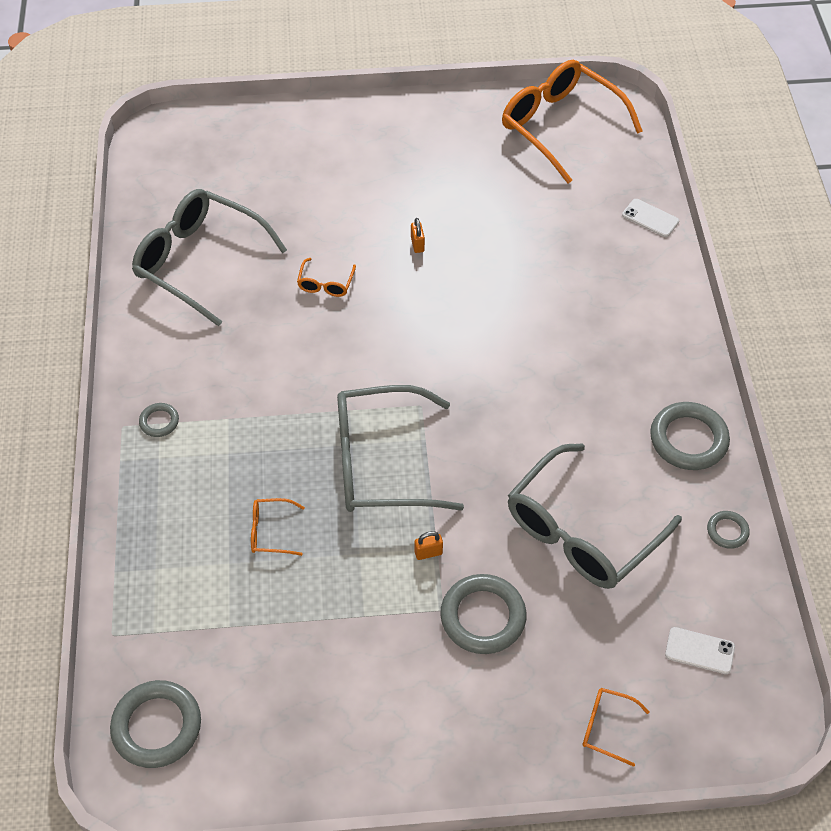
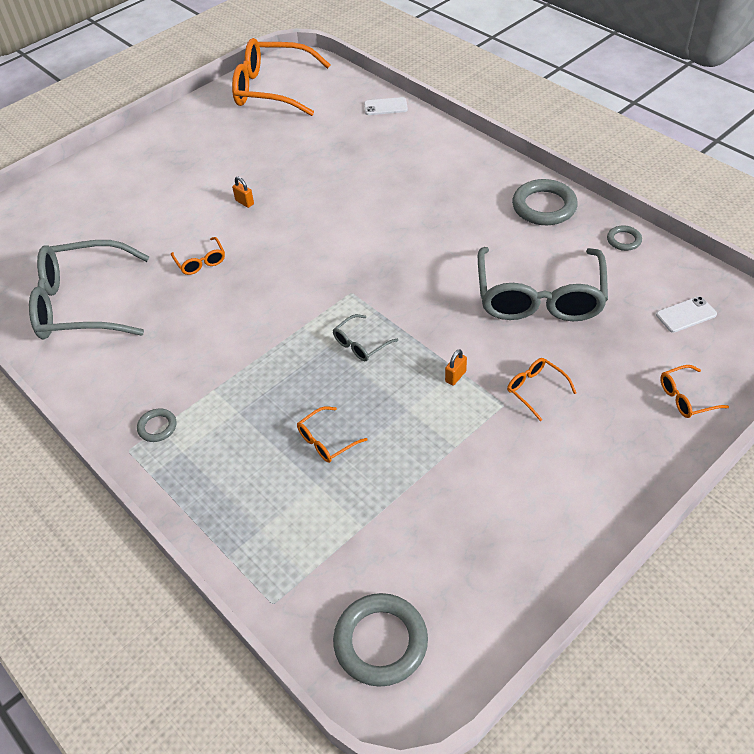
camera: 35 degrees left, 5 degrees down
(380, 463) = (360, 344): grey glasses -> grey glasses, size x0.42
(483, 617) = (535, 389): grey ring -> orange glasses

